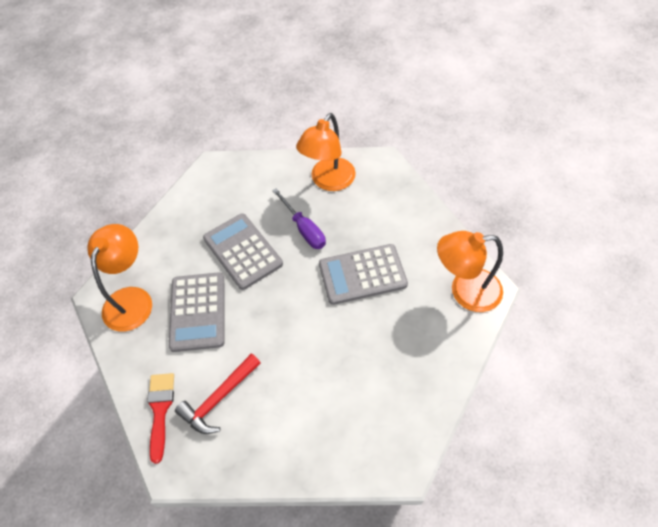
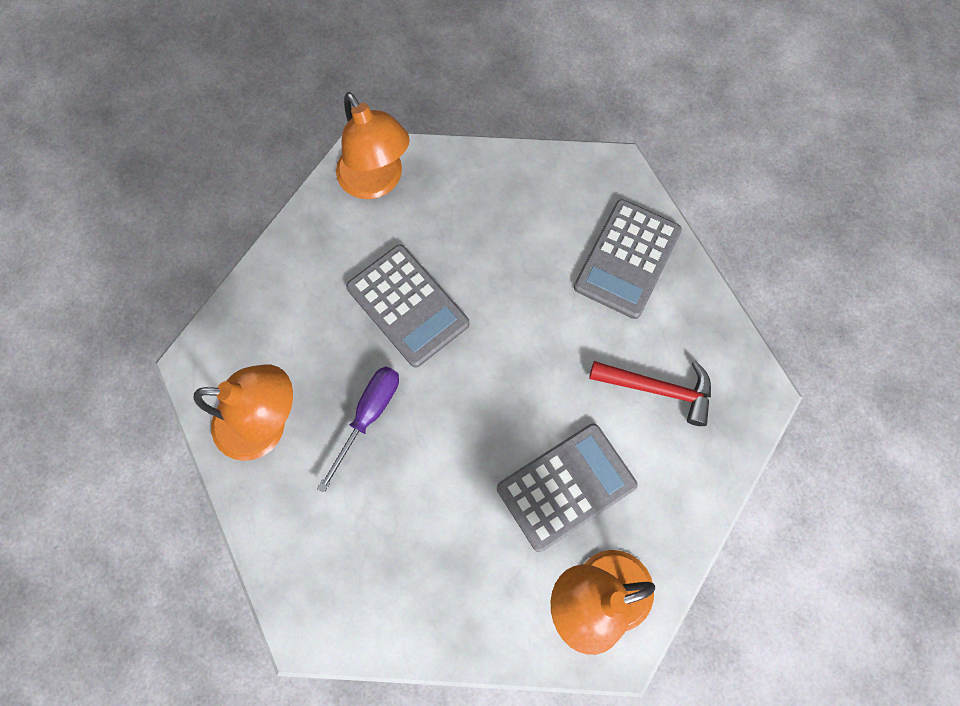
camera: 120 degrees left, 15 degrees up
(160, 410) = (710, 449): red brush -> none
(242, 251) = (445, 482): grey calculator -> grey calculator (627, 259)

